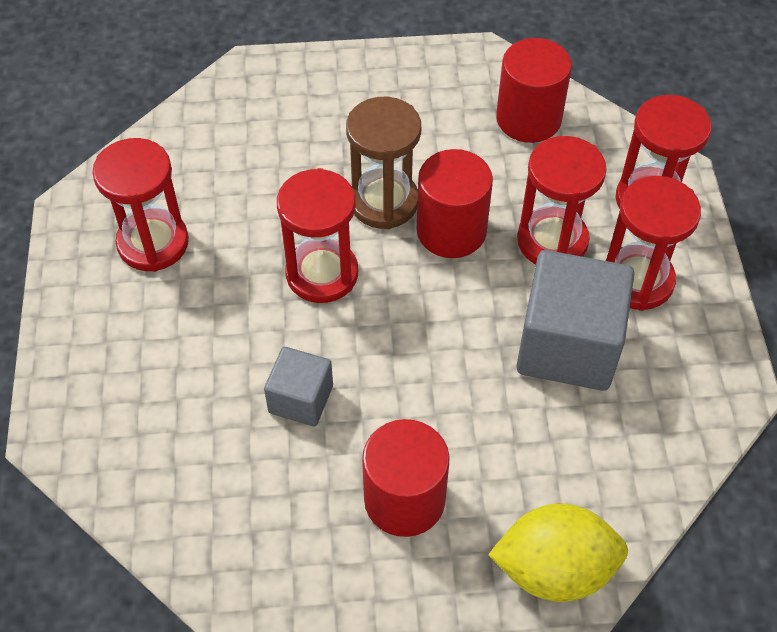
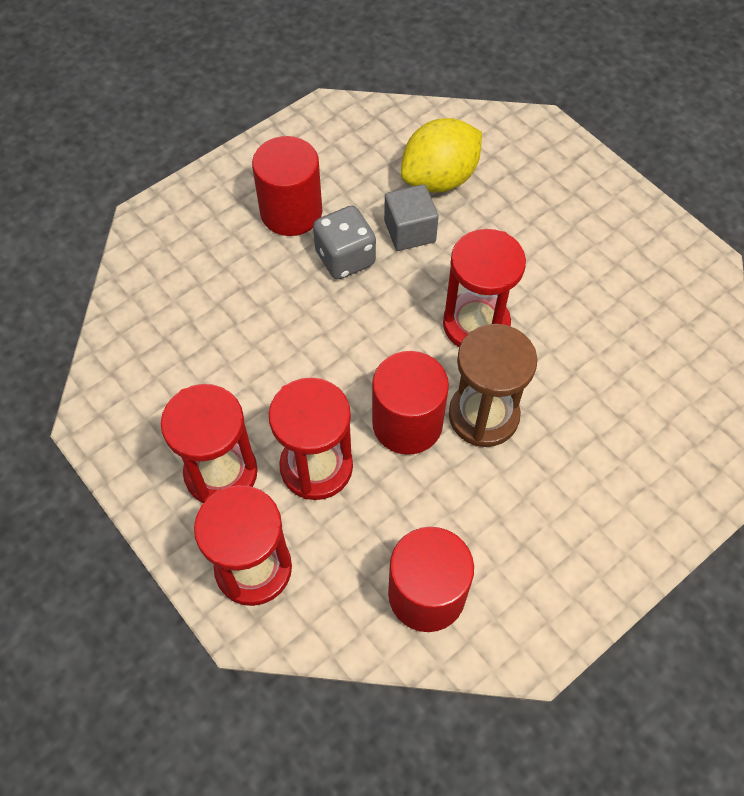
camera: 145 degrees right, 5 degrees up
(153, 243) = (620, 272): red hourglass -> none
(388, 409) = (345, 258): none -> grey dice
(554, 569) = (167, 226): yellow lemon -> yellow lemon (439, 179)
(568, 345) = (246, 380): grey cube -> none

